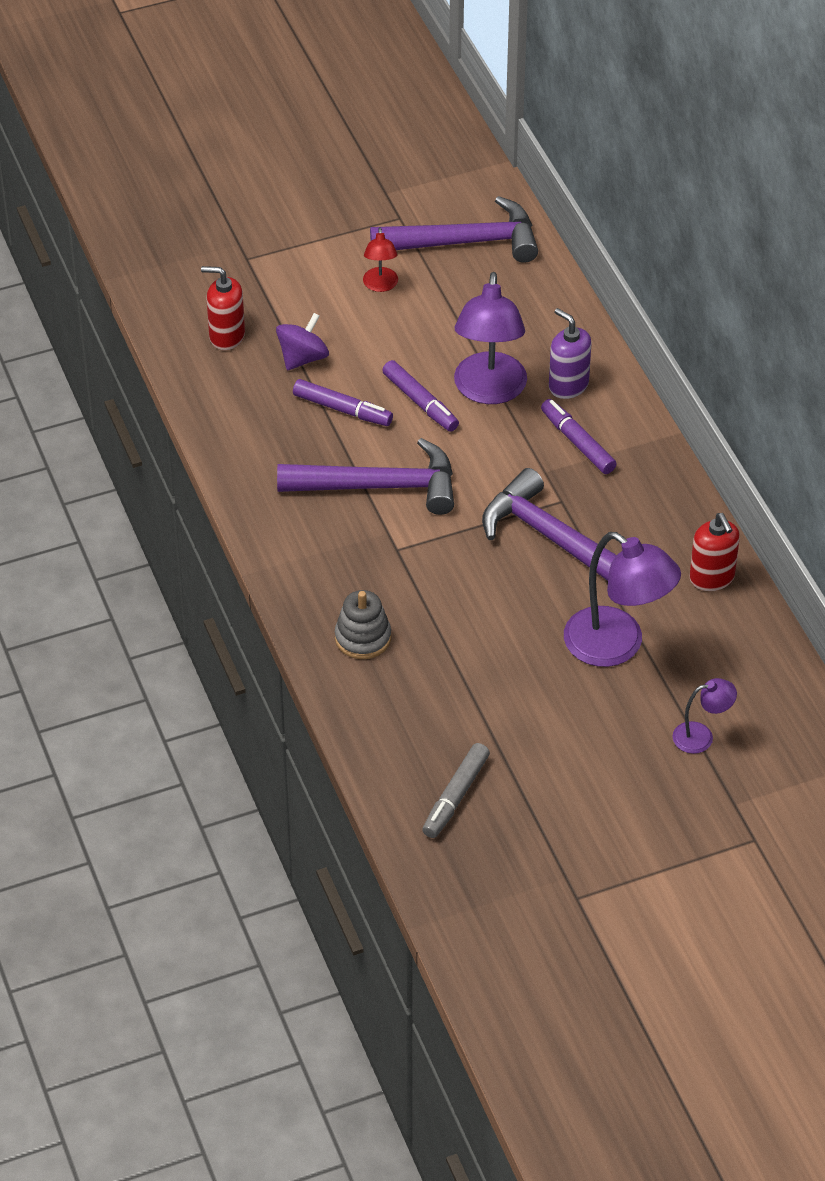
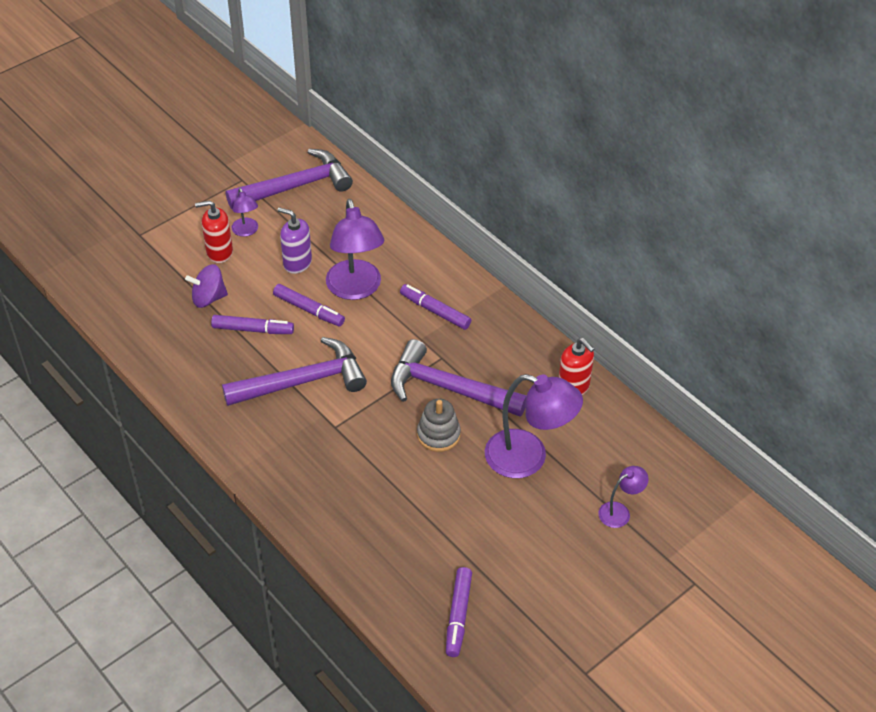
camera: 20 degrees left, 0 degrees up
(226, 336) = (144, 296): red soap dispenser -> red soap dispenser (219, 252)
(303, 358) = (208, 298): purple spinning top -> purple spinning top turned 120 degrees counterclockwise
(363, 638) = (336, 505): grey stacking toy -> grey stacking toy (438, 434)
(380, 285) = (246, 231): red lamp -> purple lamp
(456, 796) = (458, 615): grey marker -> purple marker
(568, 385) = (411, 271): purple soap dispenser -> purple soap dispenser (297, 263)

